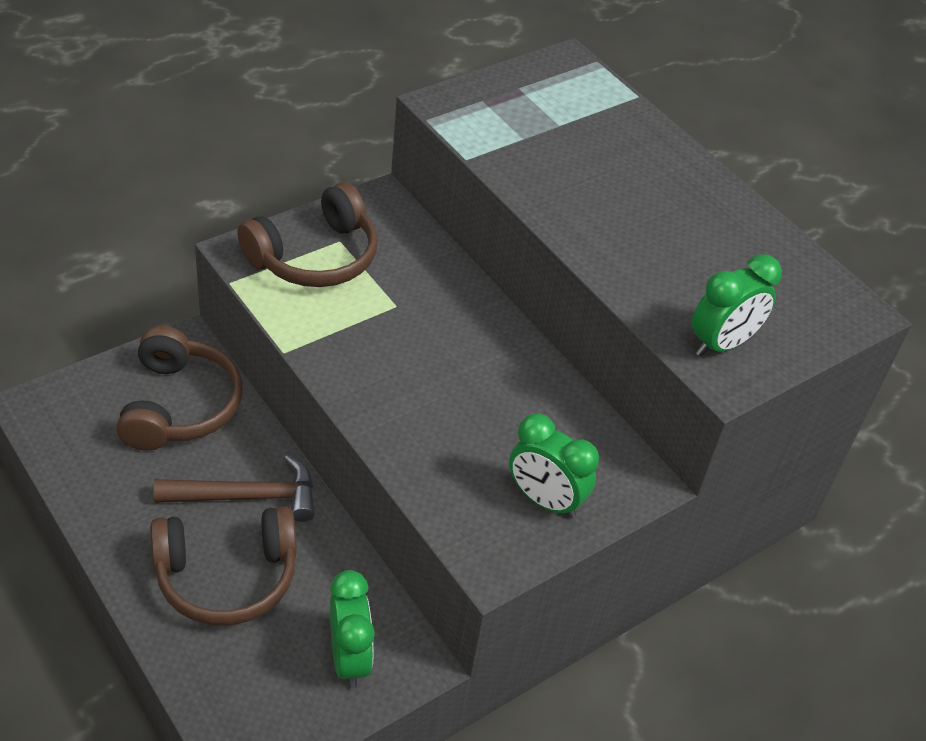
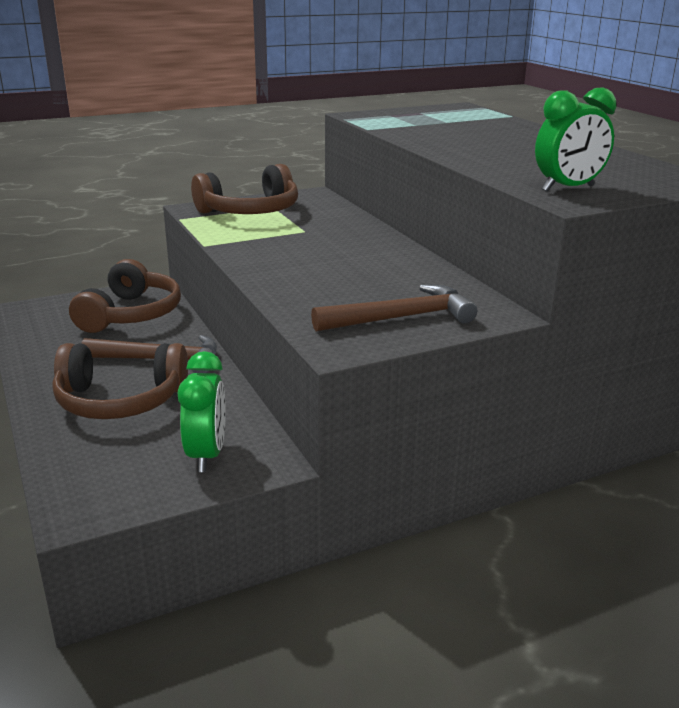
camera: 15 degrees right, 20 degrees down
(545, 500) = (401, 318): green clock -> brown hammer

